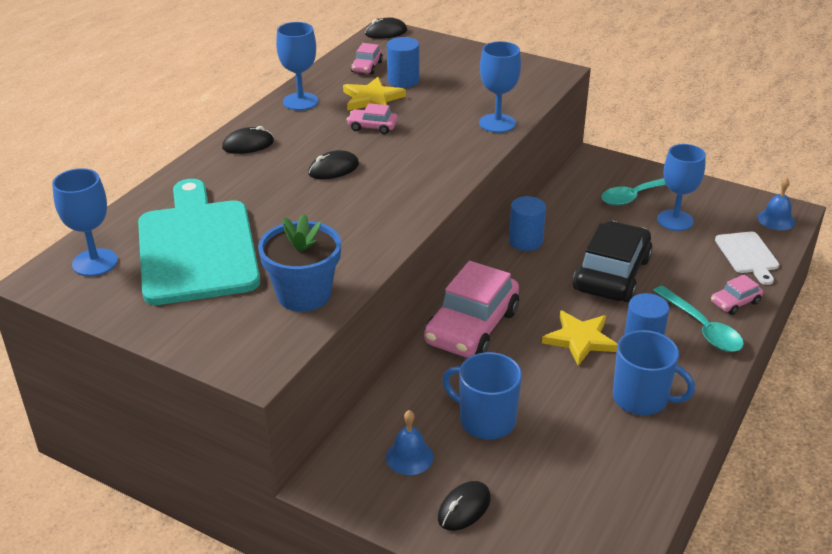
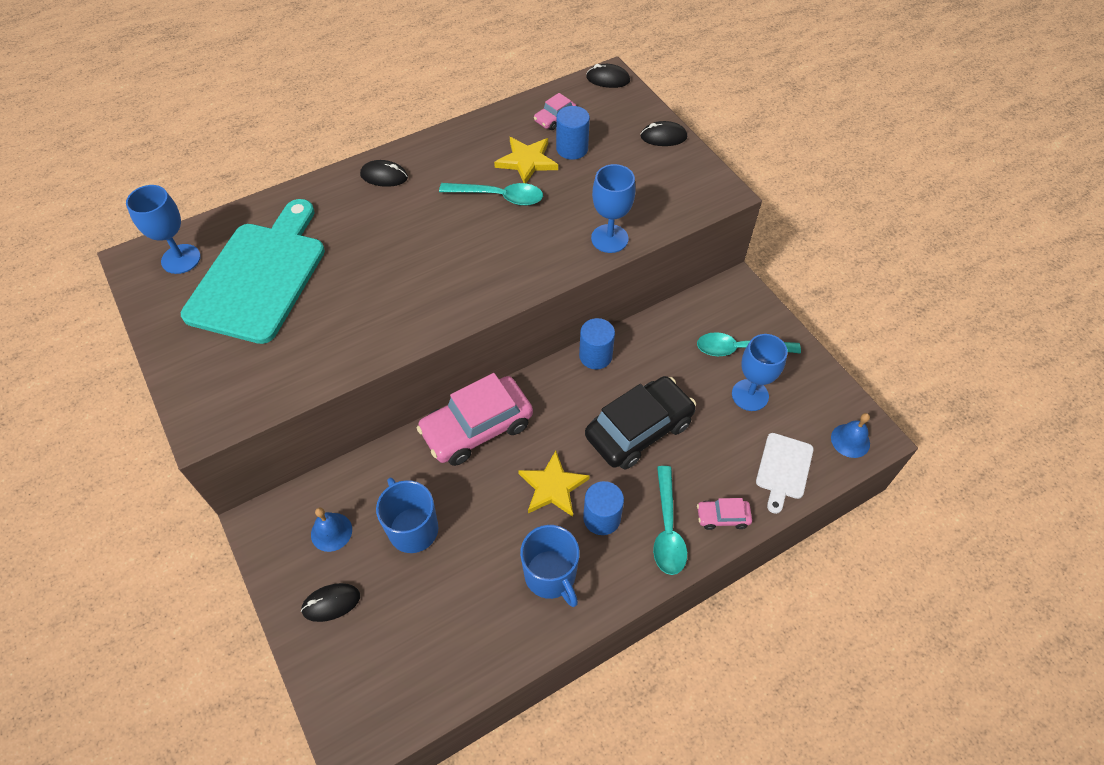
camera: 30 degrees right, 20 degrees up
(300, 101) = (465, 140): blue goblet -> none
(304, 295) = (294, 367): blue flower pot -> none
(333, 169) = (427, 235): black mouse -> black mouse (663, 137)
(372, 127) = (499, 197): pink car -> turquoise spoon

